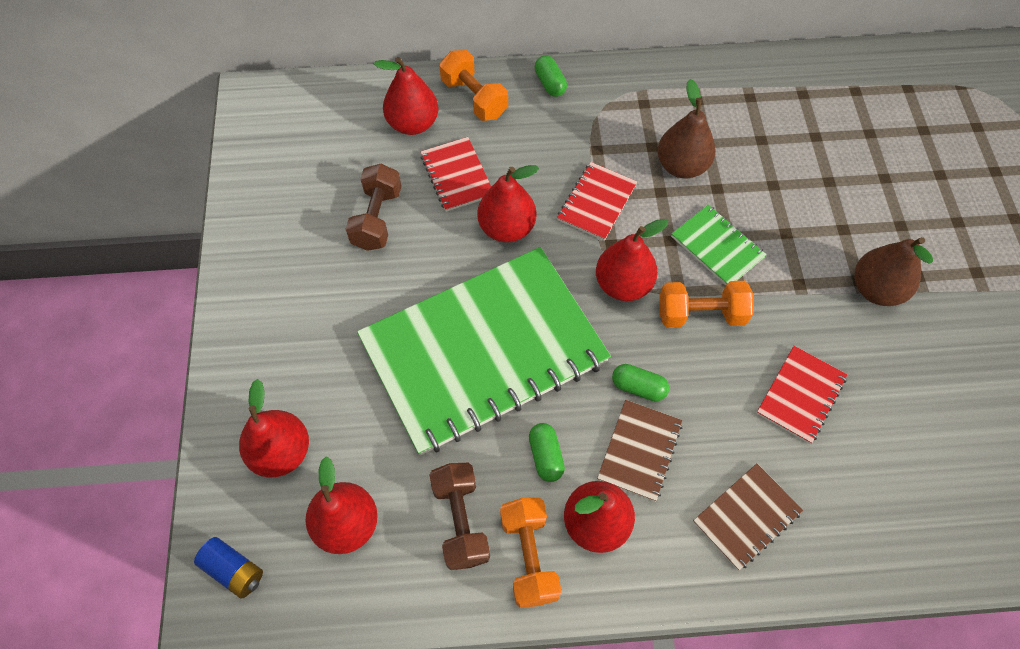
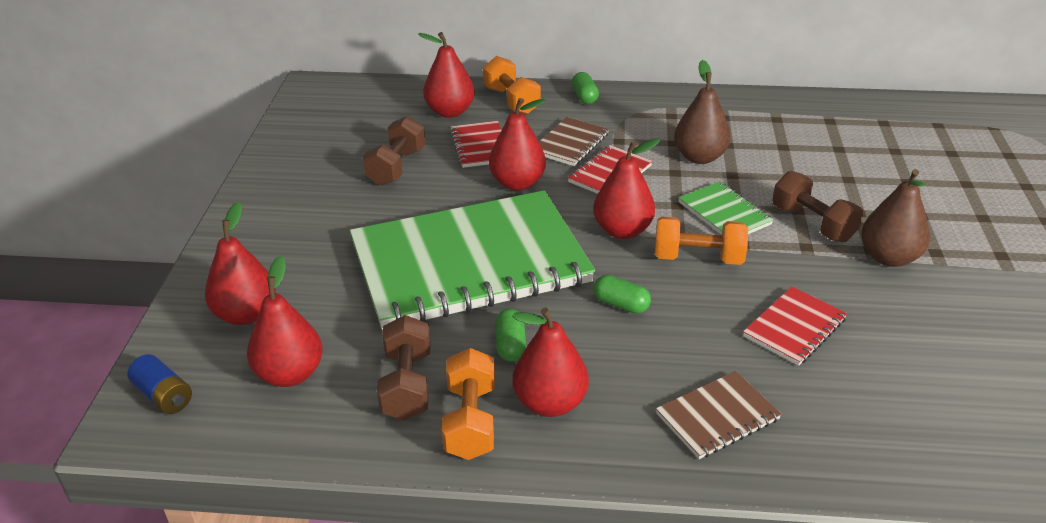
camera: 10 degrees right, 25 degrees down
(639, 451) = (611, 352): brown notebook -> brown notebook (570, 144)
(802, 251) = (812, 224): none -> brown dumbbell

